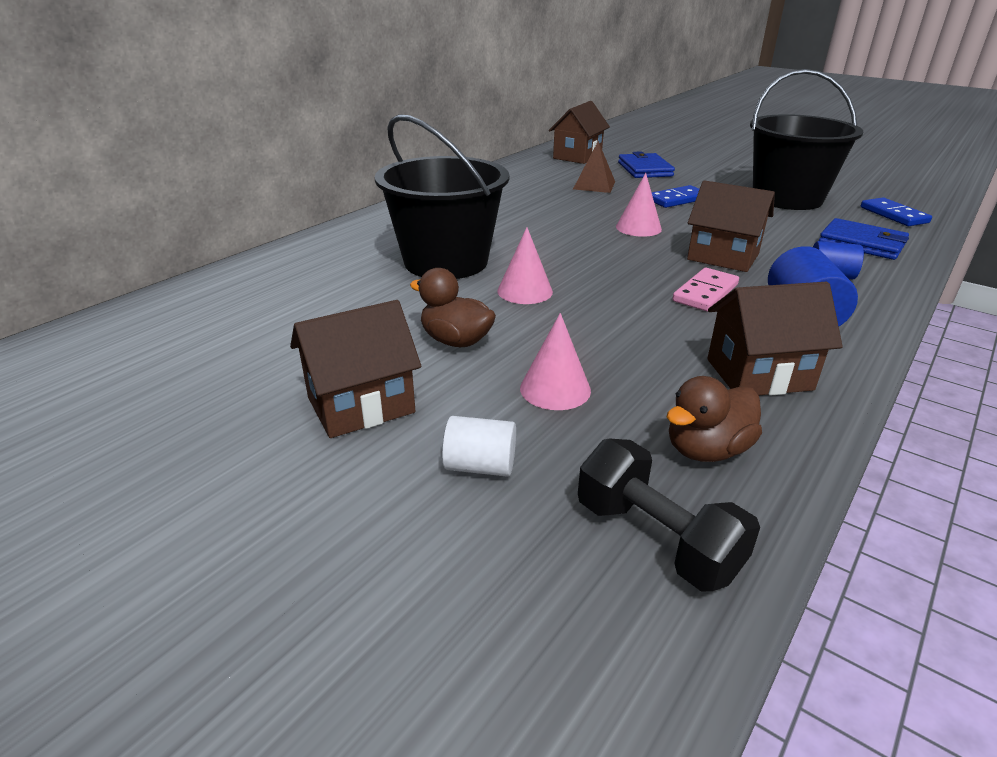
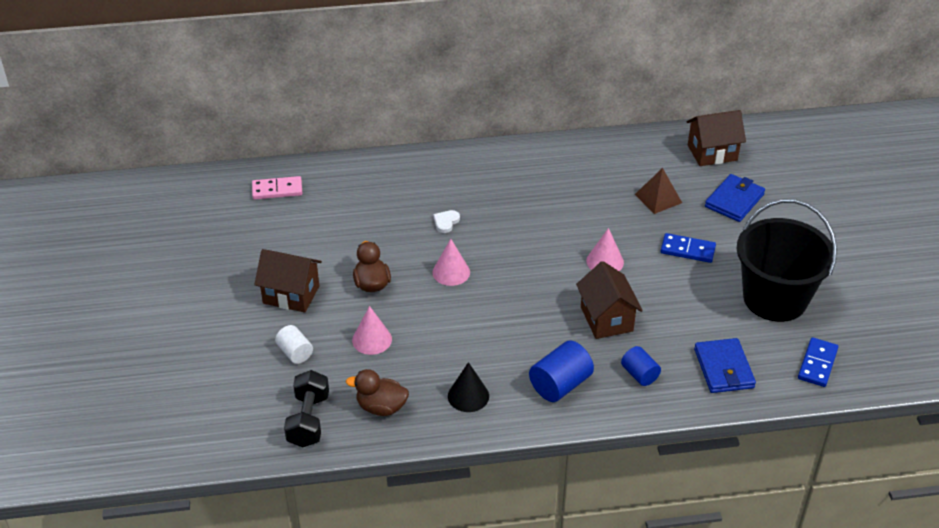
camera: 45 degrees right, 10 degrees up
(446, 262) = (446, 222): black bucket -> white heart
(705, 293) = (541, 336): pink domino -> pink domino (277, 190)
(759, 374) = (468, 396): brown house -> black cone

